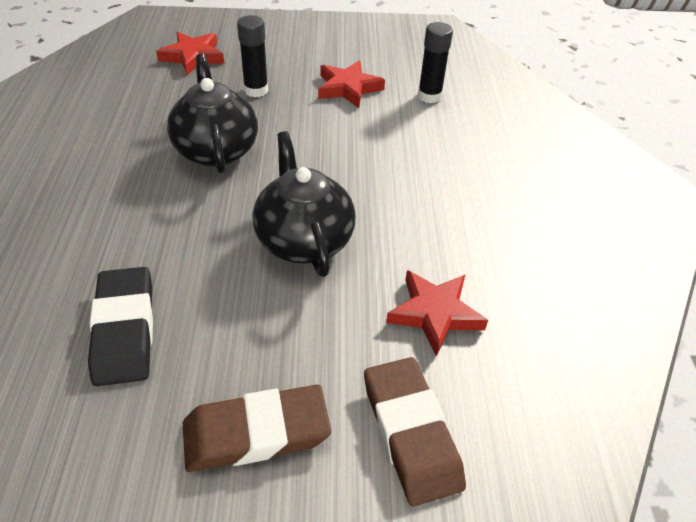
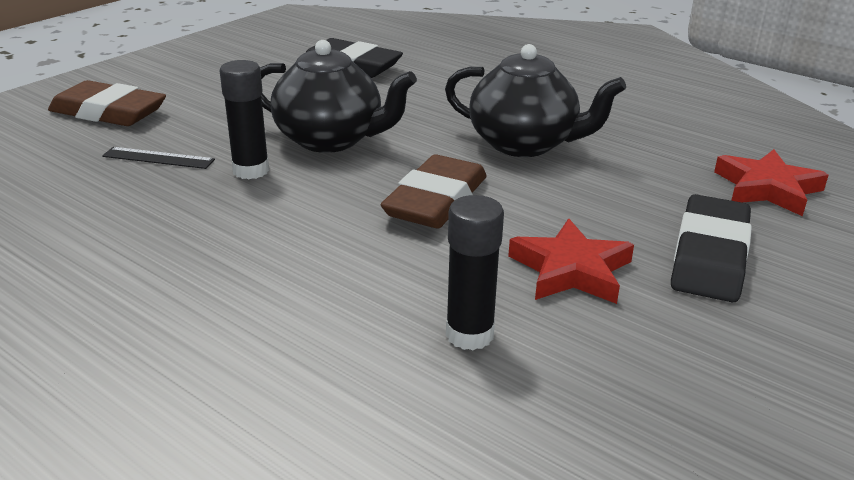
camera: 130 degrees right, 15 degrees down
(256, 90) = (632, 201): black glue stick -> black glue stick (251, 170)
(256, 433) = (206, 76): brown eraser -> brown eraser (436, 200)
(289, 58) = (709, 256): none -> black eraser
(434, 314) = (158, 158): red star -> black ruler

